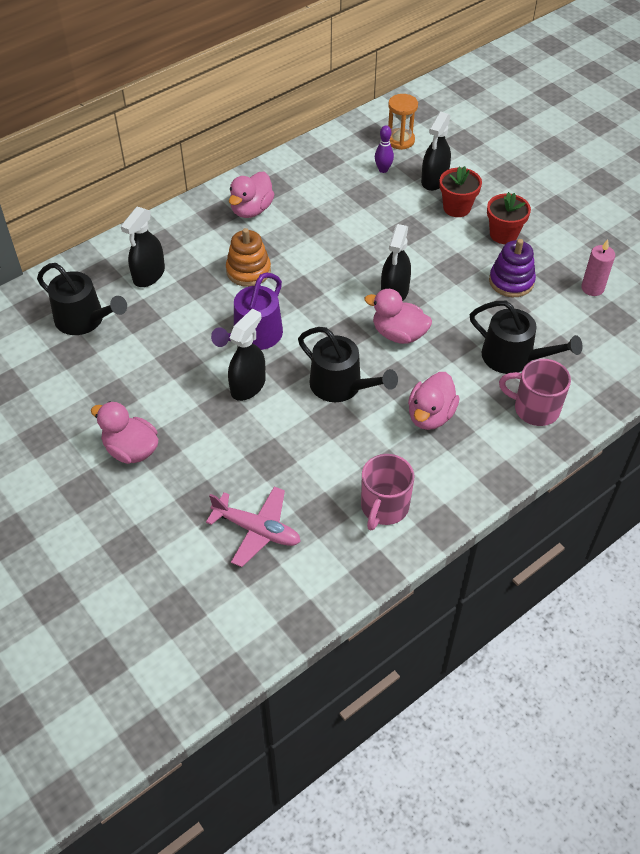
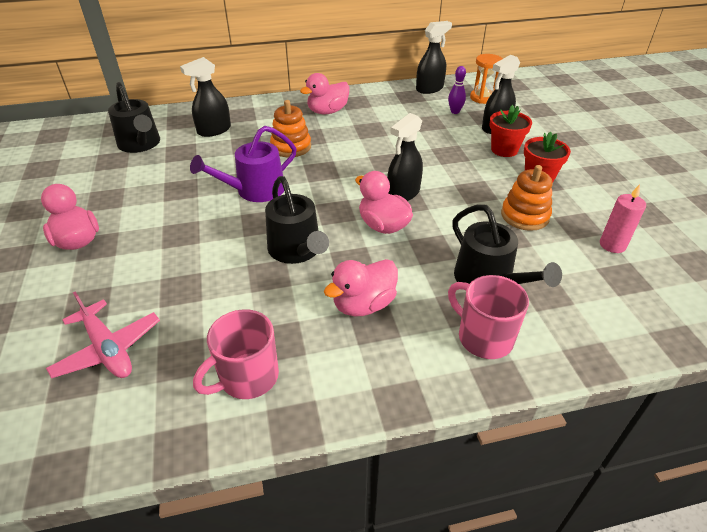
camera: 25 degrees right, 10 degrees down
(248, 386) = (216, 224): black spray bottle -> black spray bottle (429, 89)
(511, 281) = (525, 216): purple stacking toy -> orange stacking toy

